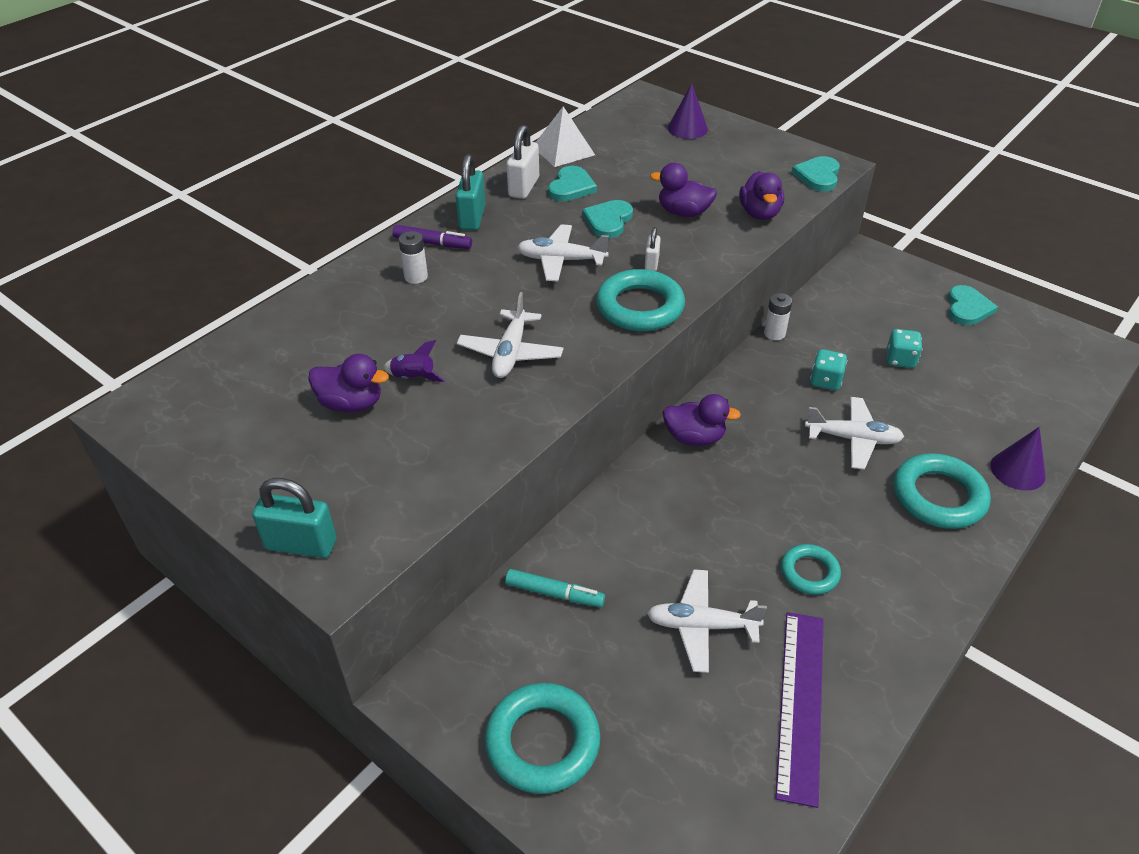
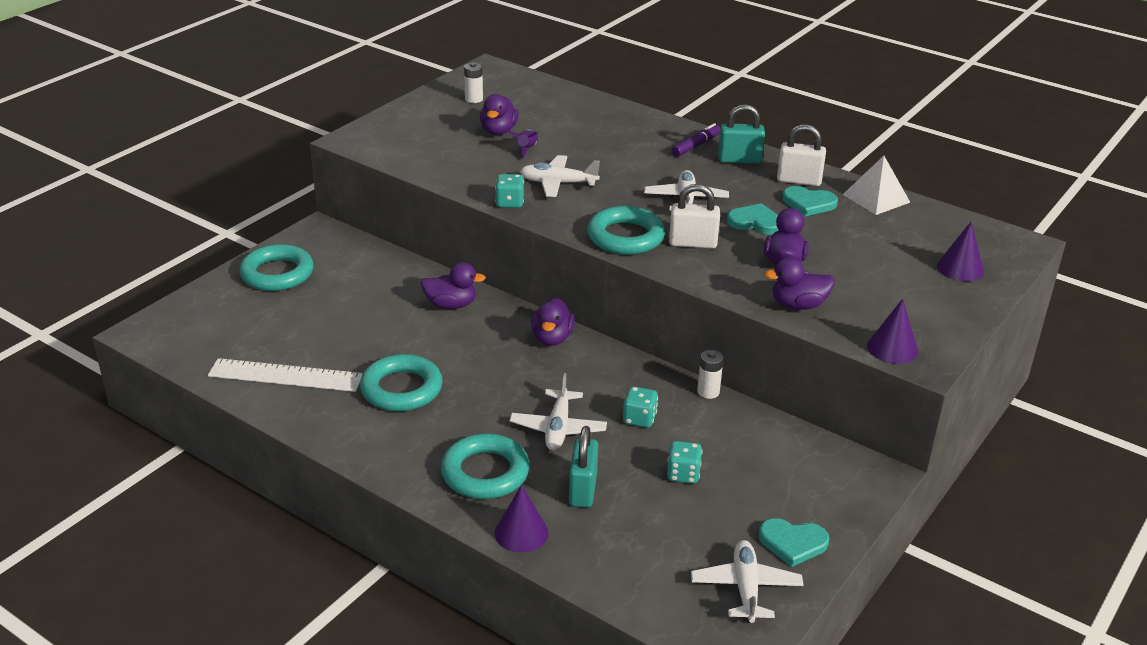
camera: 85 degrees right, 10 degrees down
(301, 544) = (375, 128): turquoise padlock -> turquoise padlock (583, 490)
(416, 277) = (647, 142): white battery -> white battery (474, 99)
(433, 243) = (696, 146): purple marker -> purple marker turned 150 degrees counterclockwise
(554, 593) = (391, 275): turquoise marker -> none
(558, 396) = (509, 203): none -> turquoise dice
(628, 527) = (451, 305): none -> purple duck
(651, 263) = (692, 243): white padlock -> white padlock, size x1.77
(701, 626) = (356, 335): white plane -> white plane (745, 588)
(800, 703) = (285, 375): purple ruler -> white ruler
(809, 572) = (401, 389): turquoise ring -> turquoise ring, size x1.69
(818, 176) = (892, 348): turquoise heart -> purple cone

